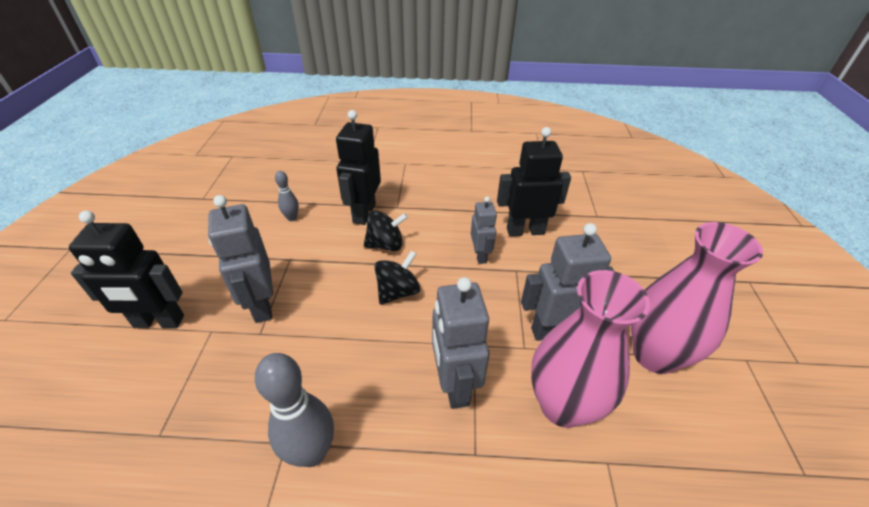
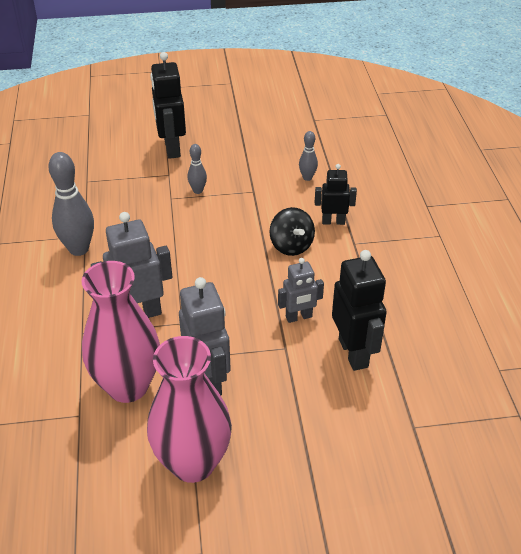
camera: 80 degrees right, 0 degrees up
(261, 305) = (198, 191): grey robot -> grey bowling pin
(364, 213) = (333, 221): black robot -> black robot, size x0.60
(398, 292) = (232, 265): black spinning top -> none

